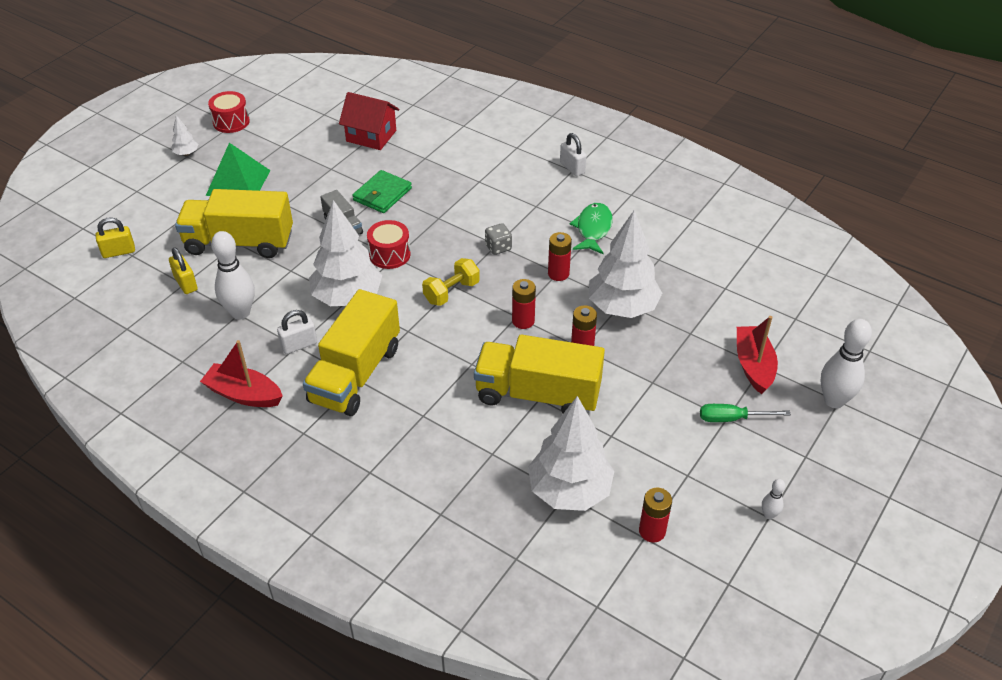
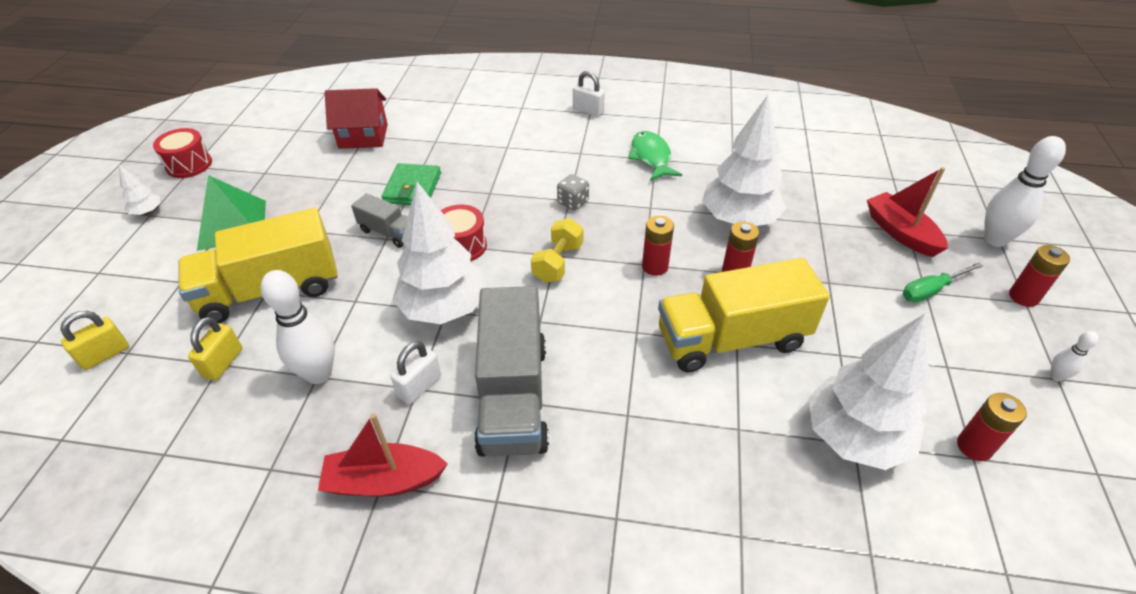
camera: 25 degrees left, 0 degrees up
(186, 283) = (223, 363): yellow padlock -> yellow padlock turned 75 degrees clockwise
(355, 374) = (513, 396): yellow truck -> grey truck
(558, 274) = (652, 208): red battery -> red battery (1023, 297)

